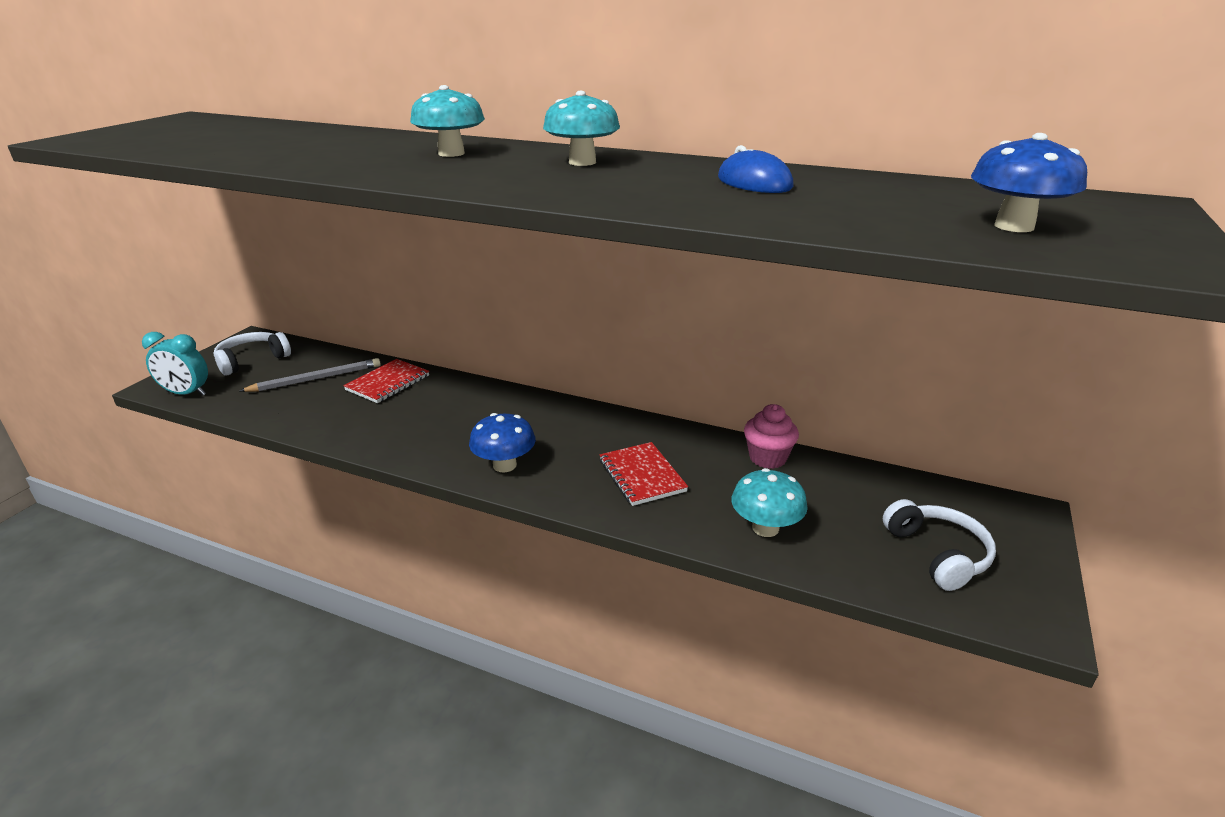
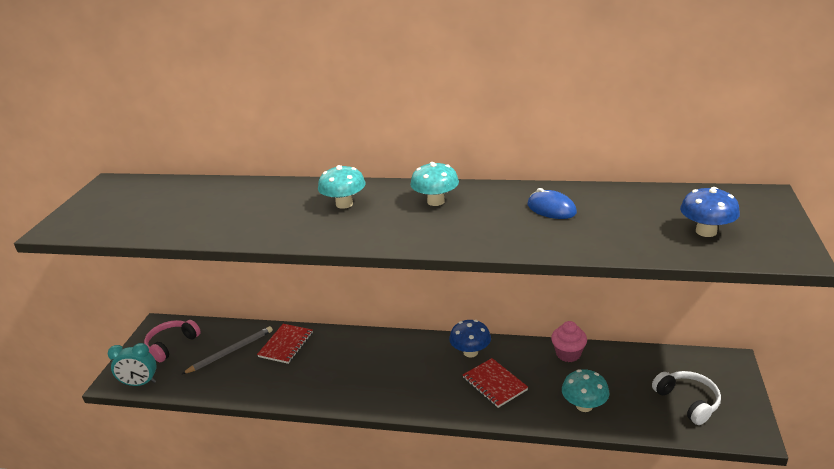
camera: 10 degrees left, 0 degrees up
(252, 360) = (172, 345): white headphones -> pink headphones
(504, 465) = (402, 395): blue mushroom -> blue mushroom (470, 352)

